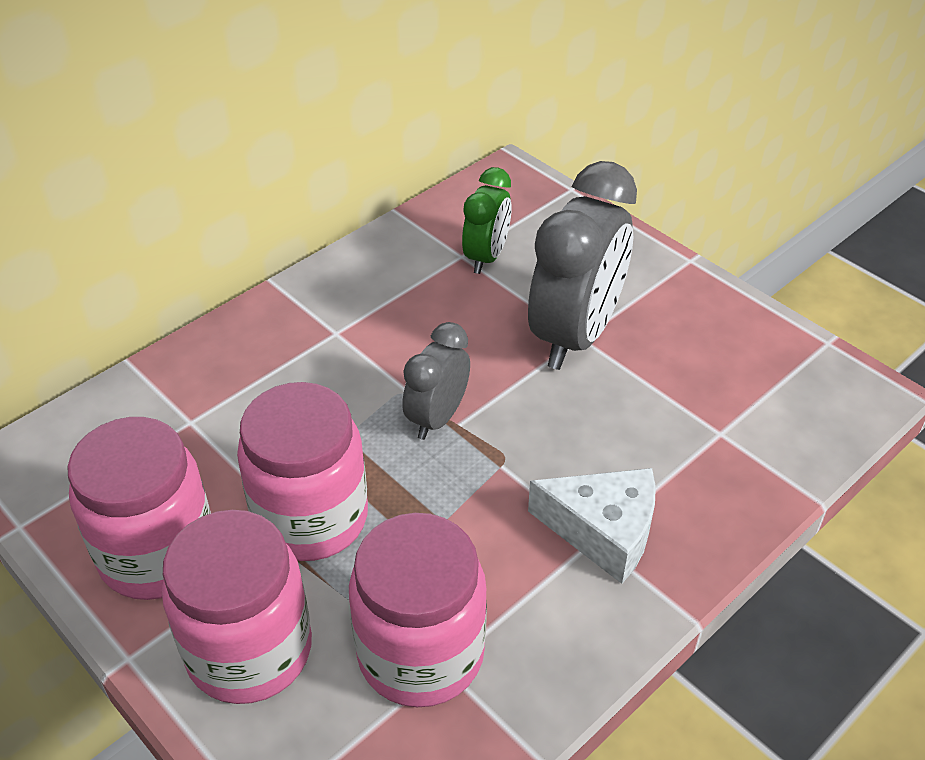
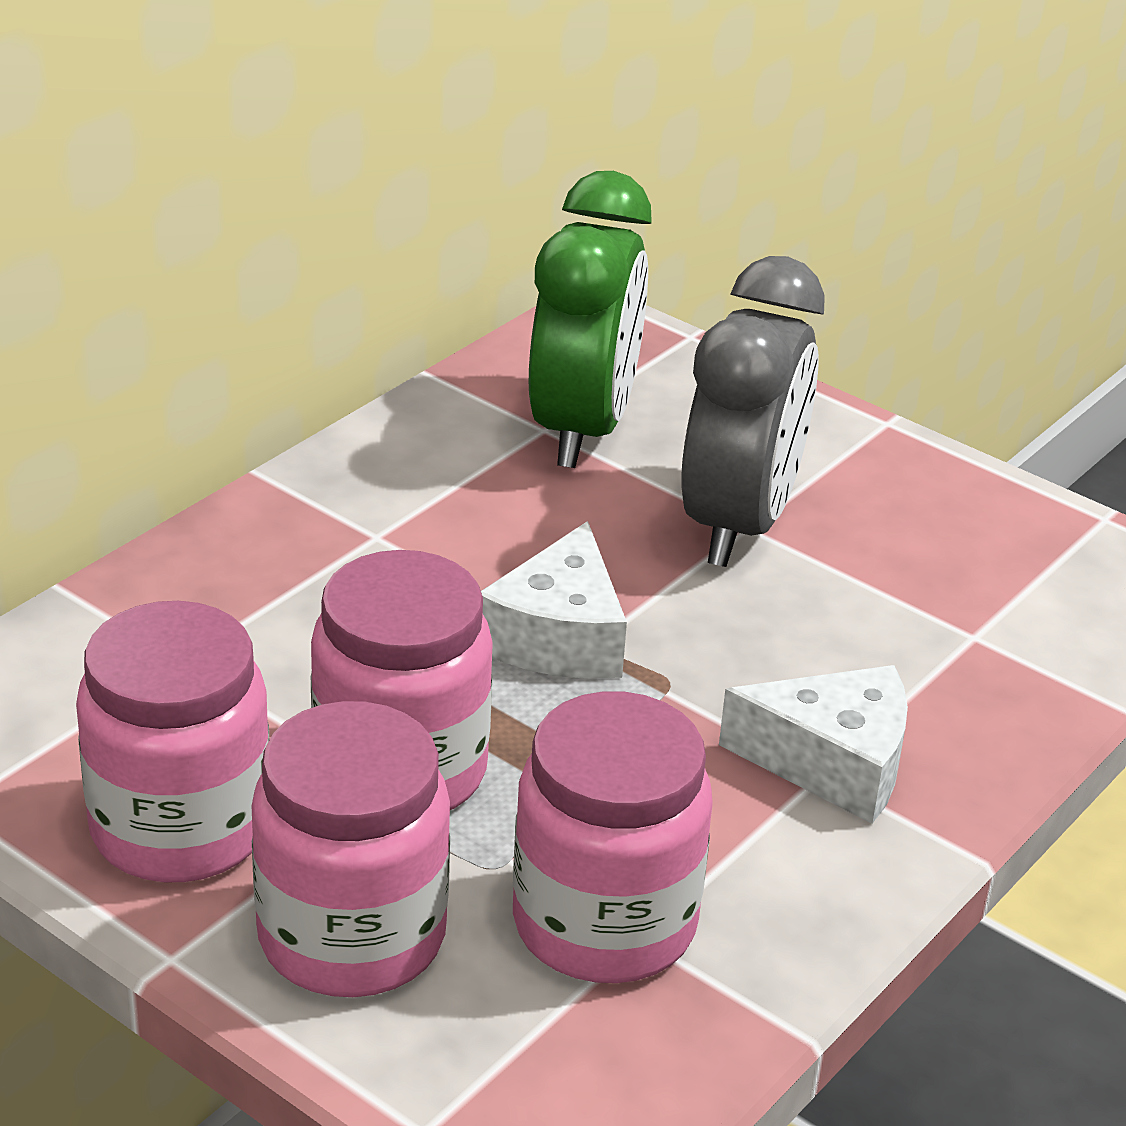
camera: 10 degrees left, 10 degrees down
(437, 418) = (558, 637): grey clock -> white cheese
(486, 257) = (582, 429): green clock -> green clock, size x1.81

